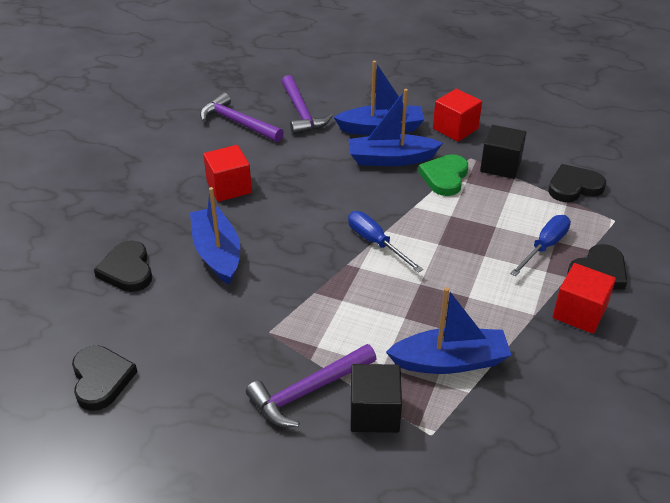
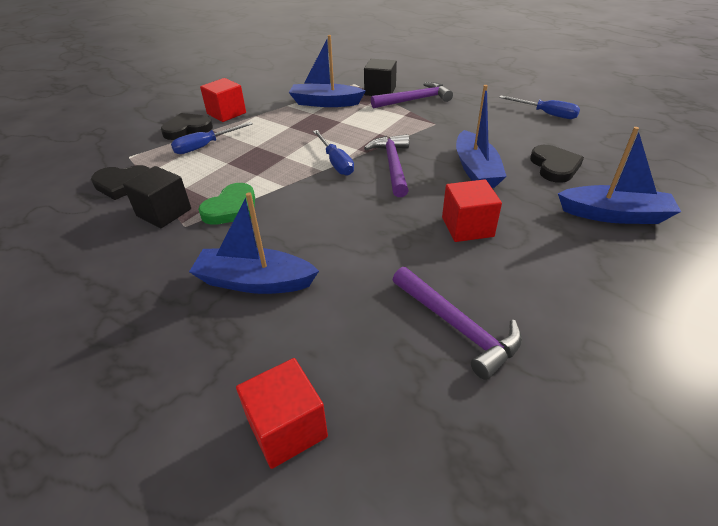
camera: 165 degrees left, 0 degrees up
(101, 379) = (546, 114): black heart -> blue screwdriver
(301, 112) = (354, 332): purple hammer -> purple hammer (392, 165)
(391, 159) = (272, 236): blue boat -> blue boat (614, 215)
(455, 129) = (163, 267): red cube -> red cube (287, 428)

